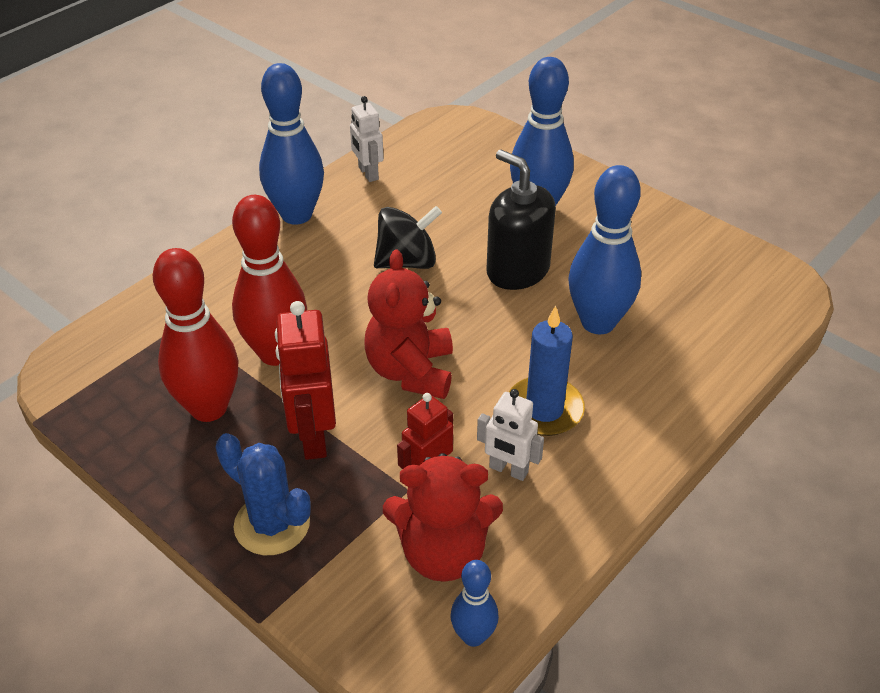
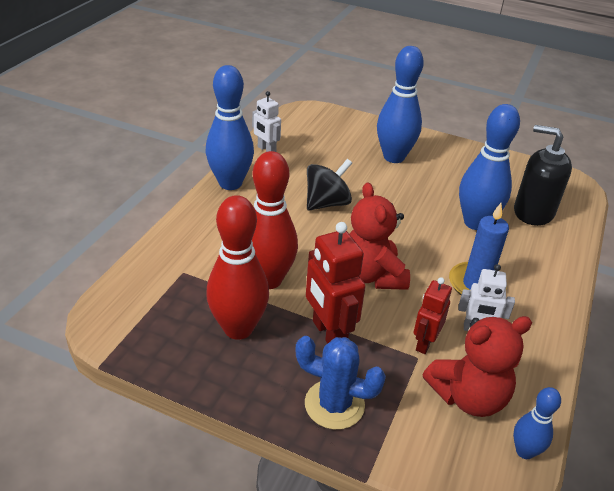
camera: 20 degrees left, 5 degrees down
(517, 270) = (404, 198): black soap dispenser -> black soap dispenser (533, 212)

